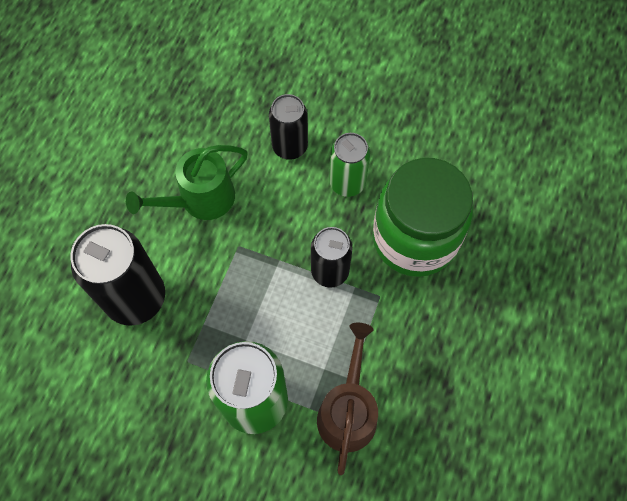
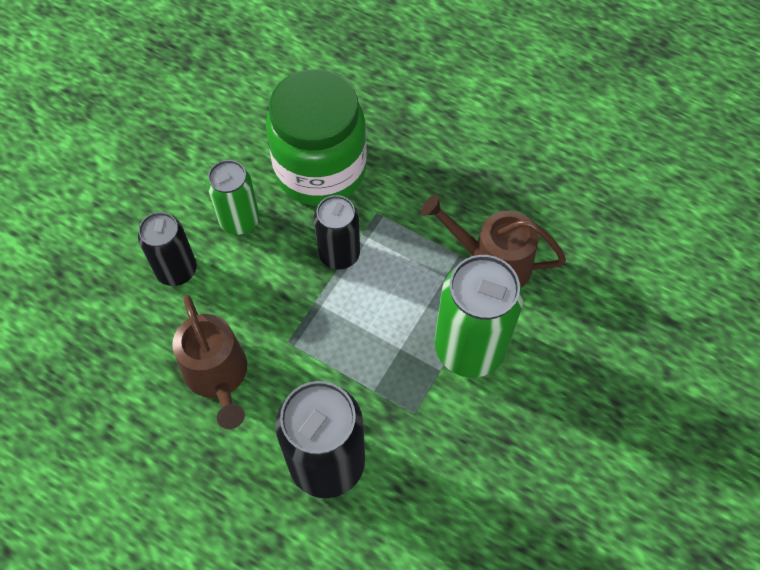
camera: 80 degrees left, 5 degrees down
(200, 200) = (218, 376): green watering can -> brown watering can

